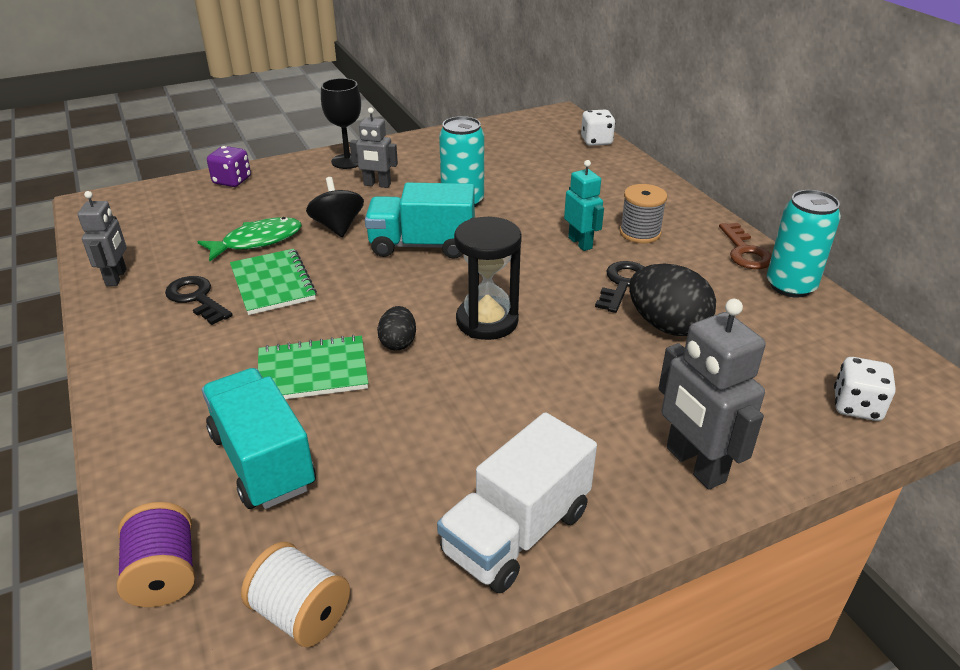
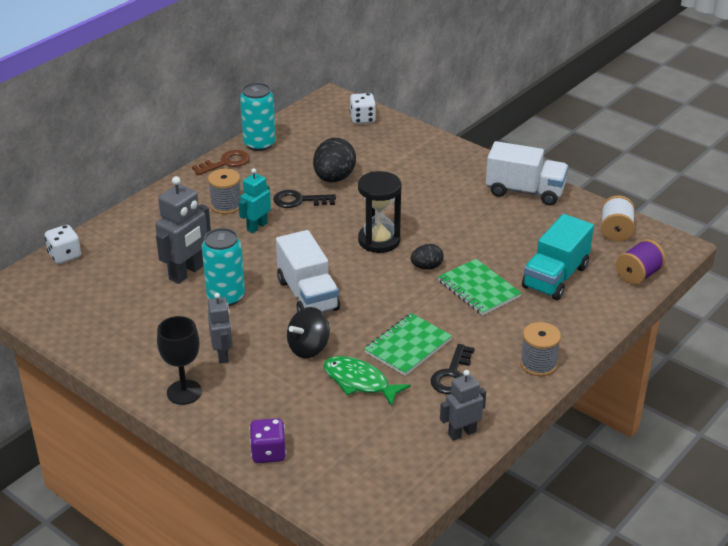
camera: 115 degrees left, 0 degrees up
(132, 367) = (538, 364): none -> grey spool
(422, 245) = (308, 295): turquoise truck -> white truck
(694, 465) = (442, 155): grey robot -> grey robot (186, 273)

